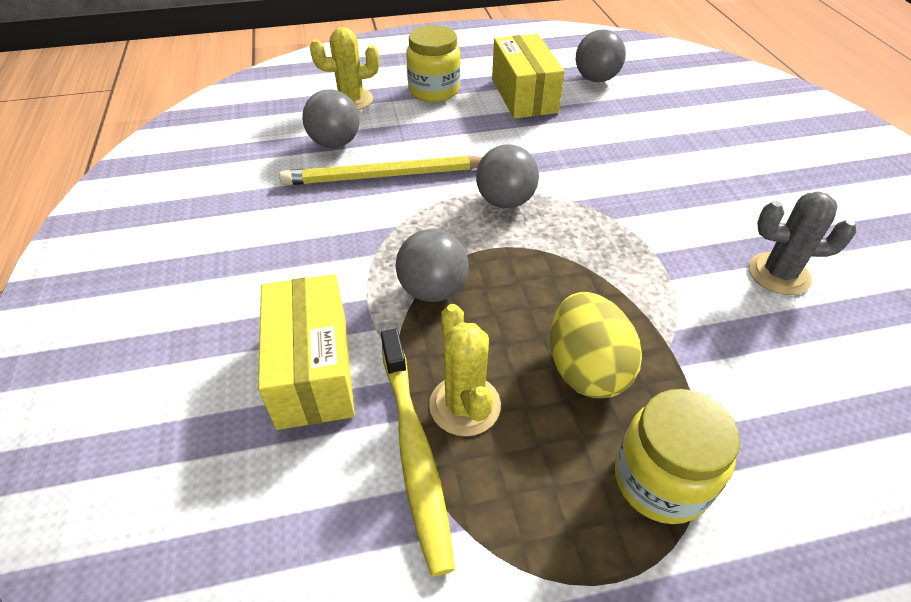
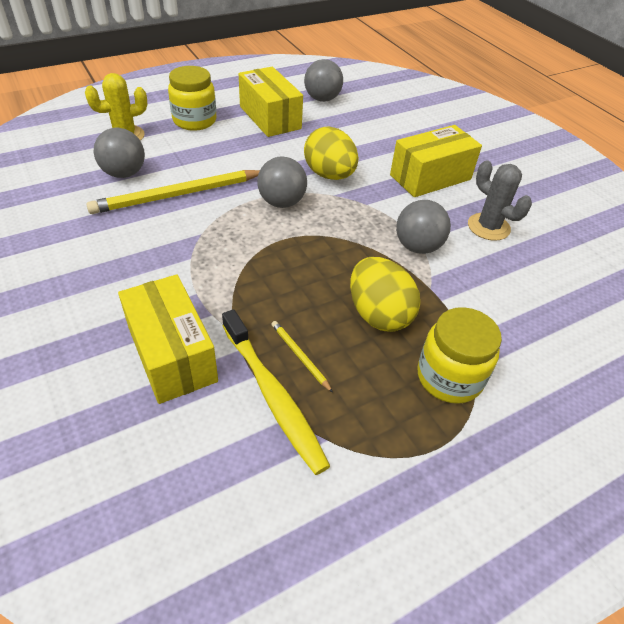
camera: 20 degrees left, 0 degrees up
(433, 290) = (247, 278): grey ball -> grey ball (417, 247)
(465, 405) = (299, 356): yellow cactus -> yellow pencil
(576, 174) = (329, 175): none -> yellow egg
(712, 194) = (430, 177): none -> yellow box
(778, 274) = (488, 227): grey cactus -> grey cactus turned 60 degrees clockwise

